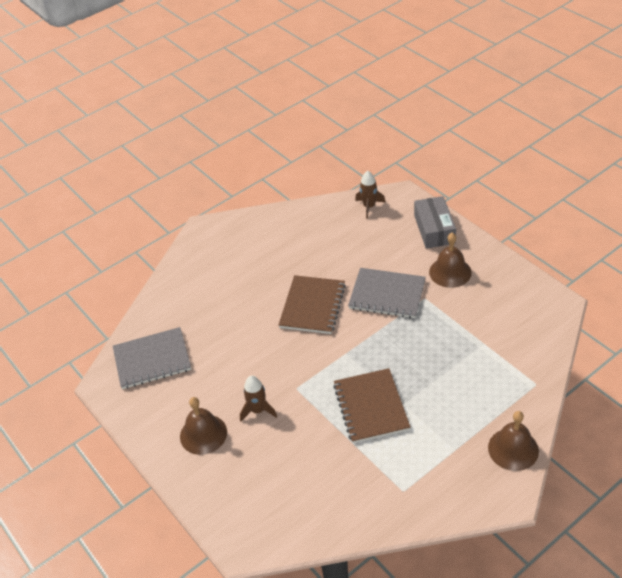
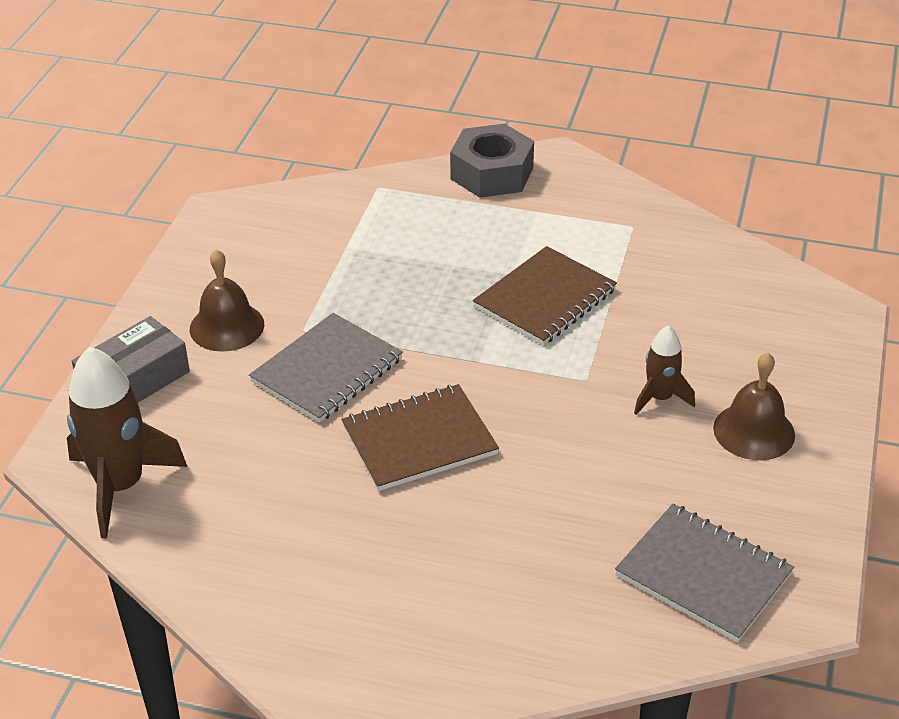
camera: 130 degrees left, 5 degrees down
(369, 206) = (121, 486): brown rocket -> brown rocket, size x1.84
(387, 294) = (327, 370): grey notebook -> grey notebook turned 60 degrees clockwise
(513, 449) = (492, 173): brown bell -> grey nut

